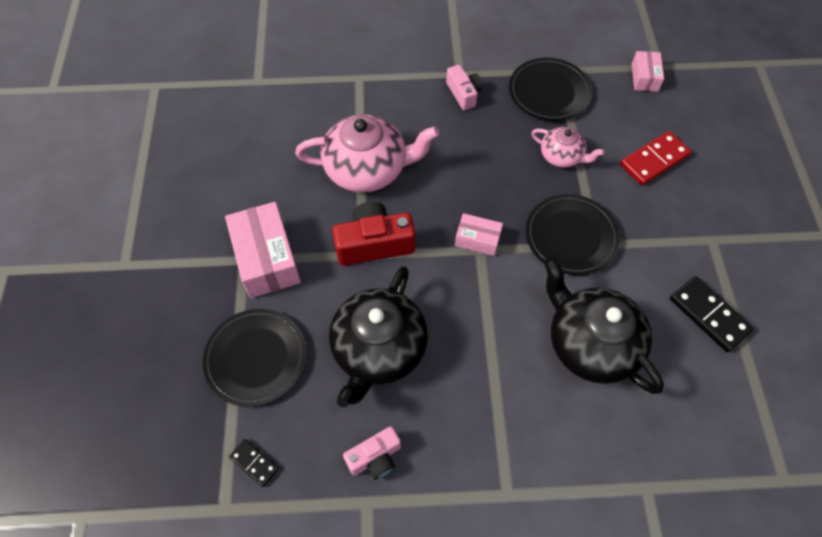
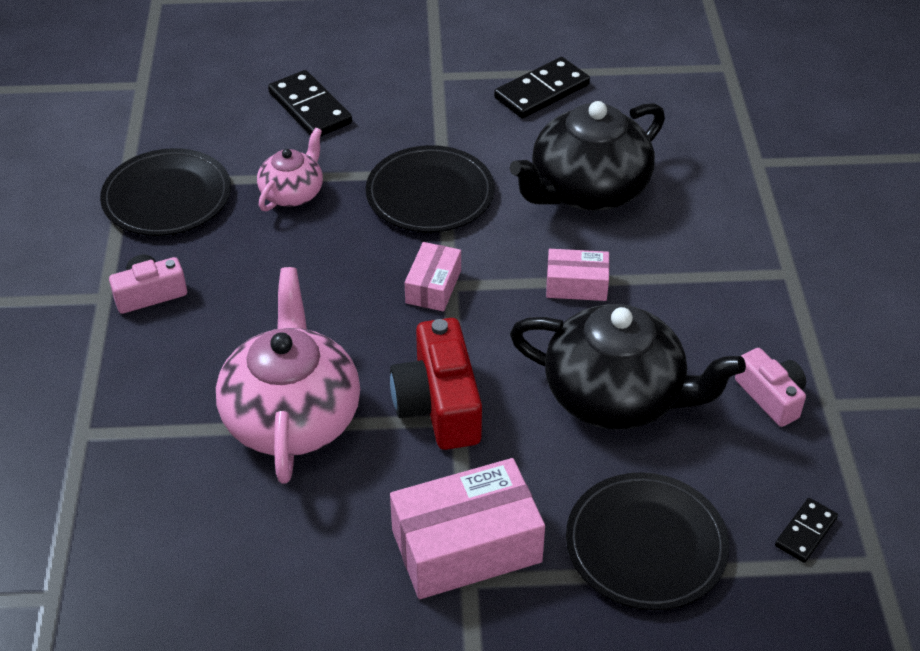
camera: 90 degrees left, 15 degrees down
(644, 77) = (159, 101): pink box -> pink box (576, 285)
(654, 160) = (310, 108): red domino -> black domino

